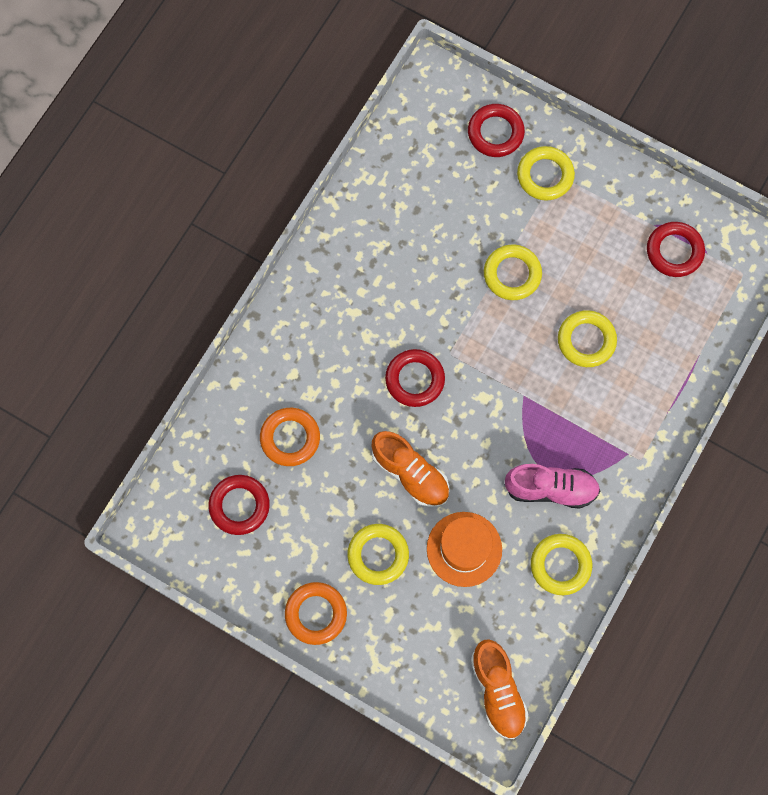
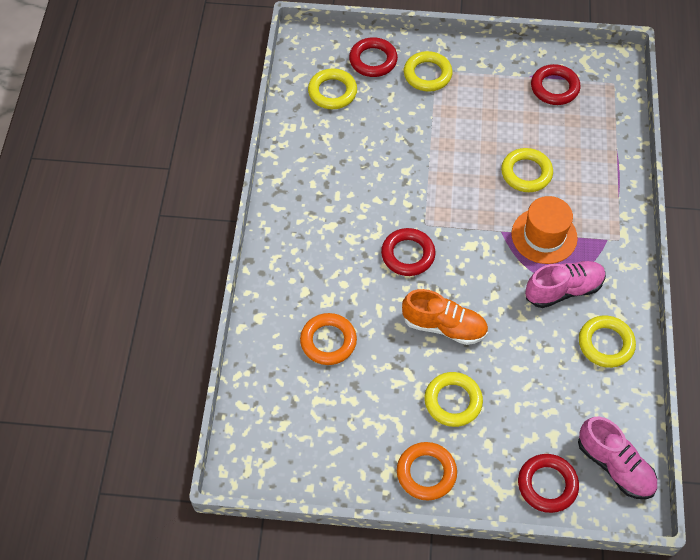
camera: 25 degrees left, 15 degrees down
(239, 506) = (312, 413): red ring -> red ring (547, 485)
(464, 549) = (521, 365): orange hat -> orange hat (544, 236)
(497, 691) = (614, 466): orange shoe -> pink shoe
(512, 274) = (441, 150): yellow ring -> yellow ring (332, 92)

